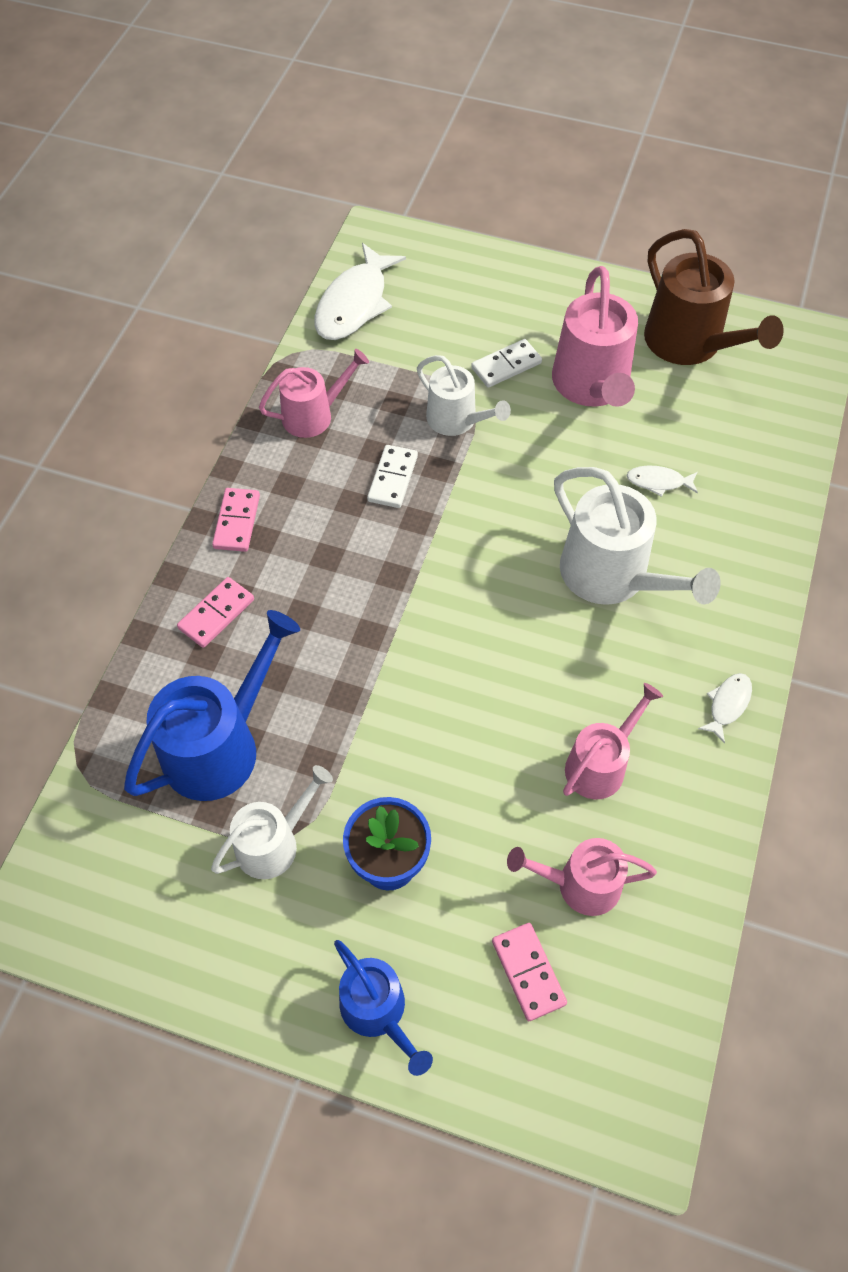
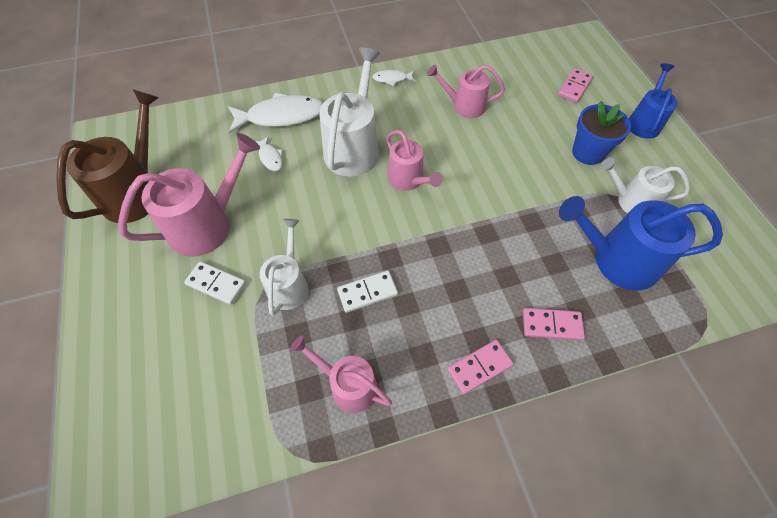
camera: 125 degrees left, 0 degrees up
(354, 304) = (202, 443): white fish -> white fish (281, 116)
(580, 884) = (523, 88): pink watering can -> pink watering can (408, 180)

